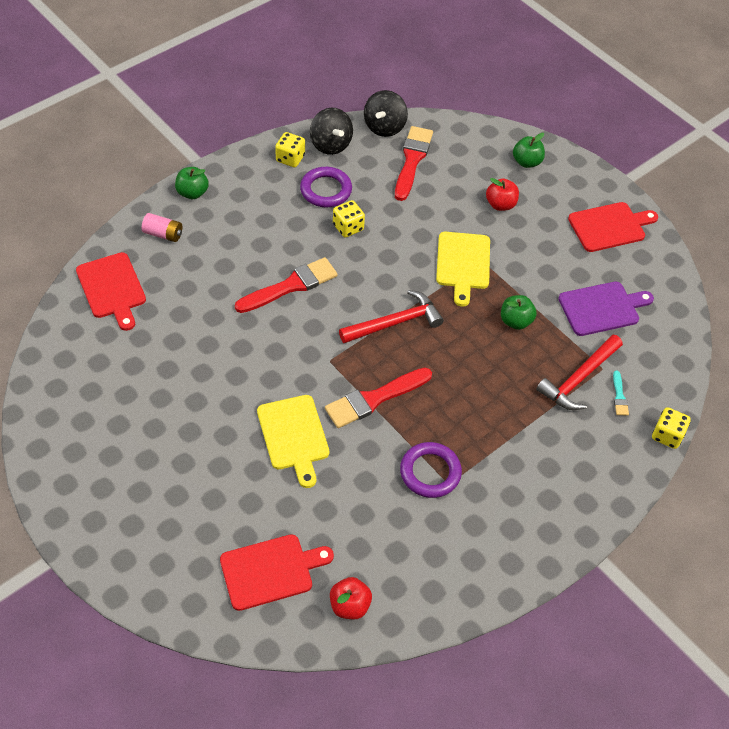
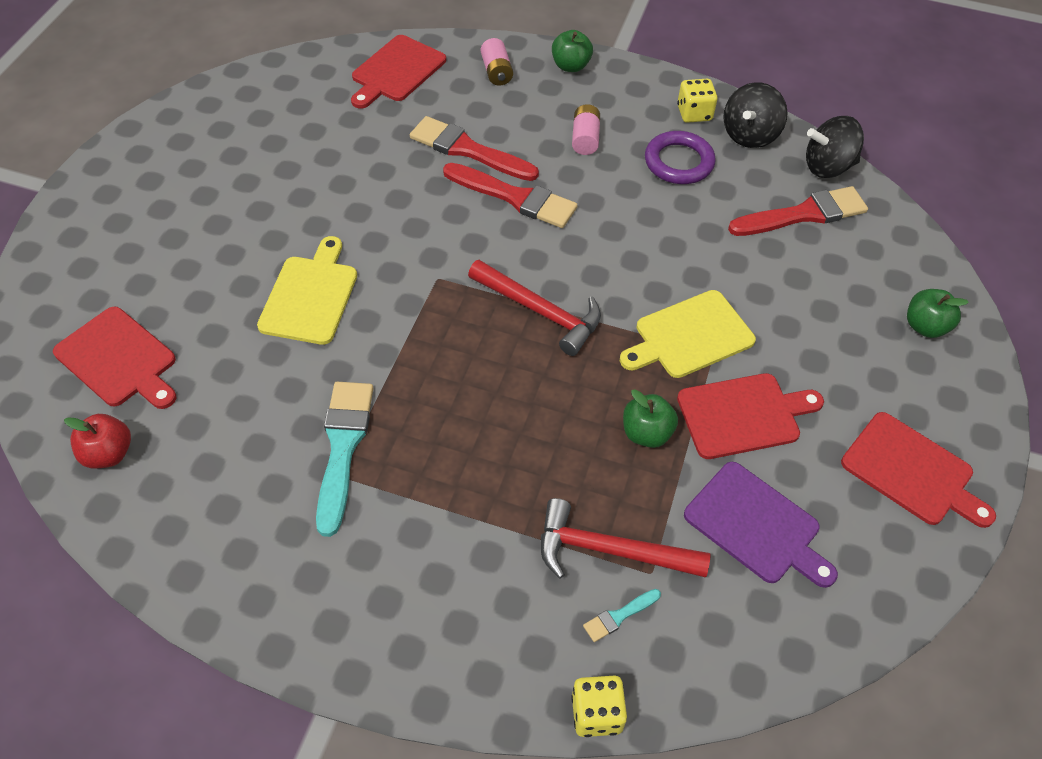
camera: 60 degrees right, 0 degrees up
(268, 223) = (585, 139): none -> pink battery
(294, 436) = (310, 296): yellow cutting board -> yellow cutting board turned 150 degrees clockwise
(348, 227) = (643, 205): yellow dice -> none
(374, 399) = (413, 344): red brush -> red brush (468, 150)
(430, 472) = (343, 447): purple ring -> turquoise brush
(500, 204) = (824, 331): red apple -> none
(531, 272) = (743, 415): none -> red cutting board

